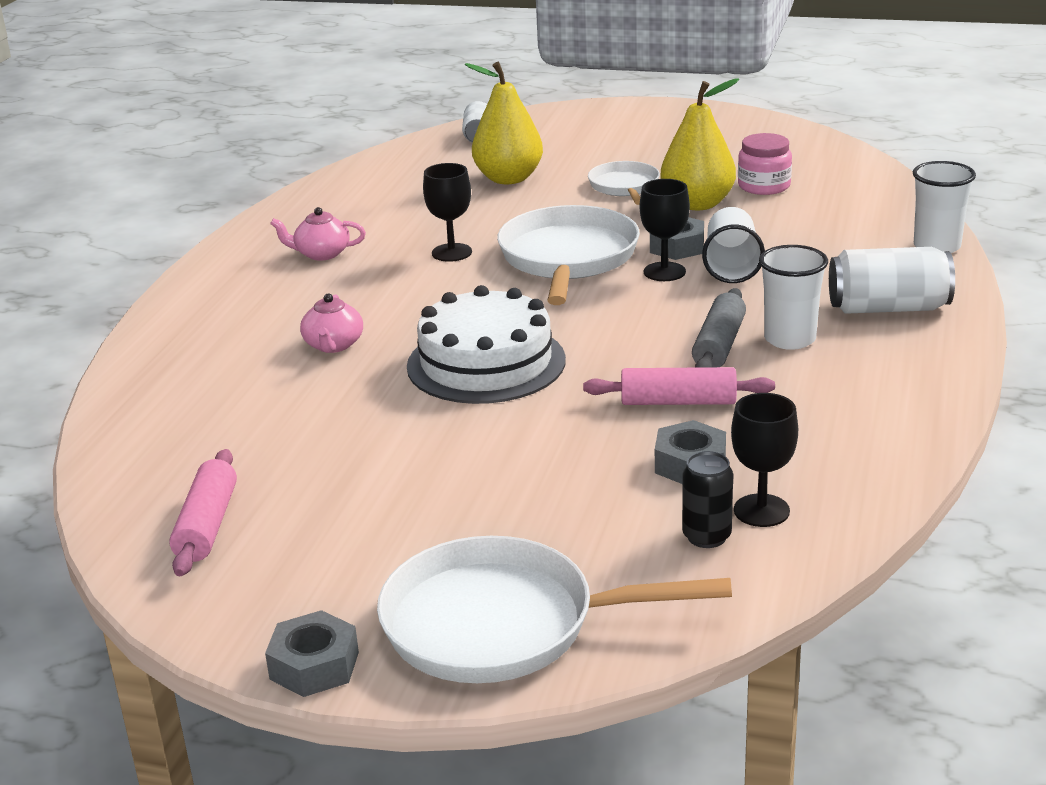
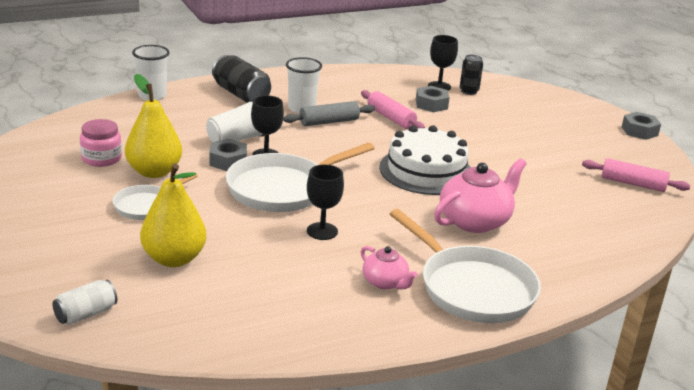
camera: 135 degrees left, 0 degrees up
(207, 525) = (633, 183): pink rolling pin -> pink rolling pin turned 60 degrees clockwise
(333, 345) = (475, 221): pink teapot -> pink teapot, size x1.78
(502, 624) = (567, 109): white pan -> white pan (472, 288)
(888, 308) = (241, 94): white can -> black can

